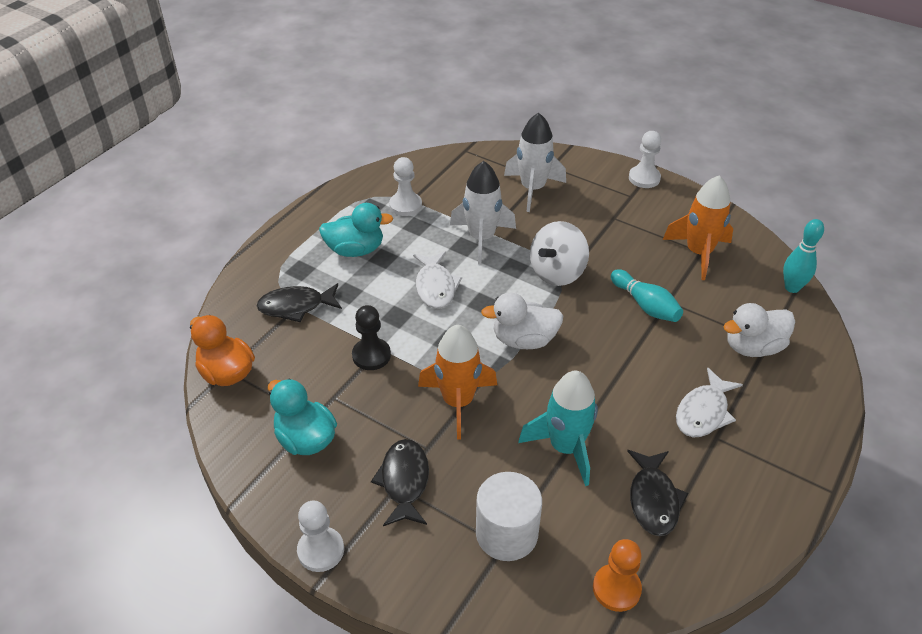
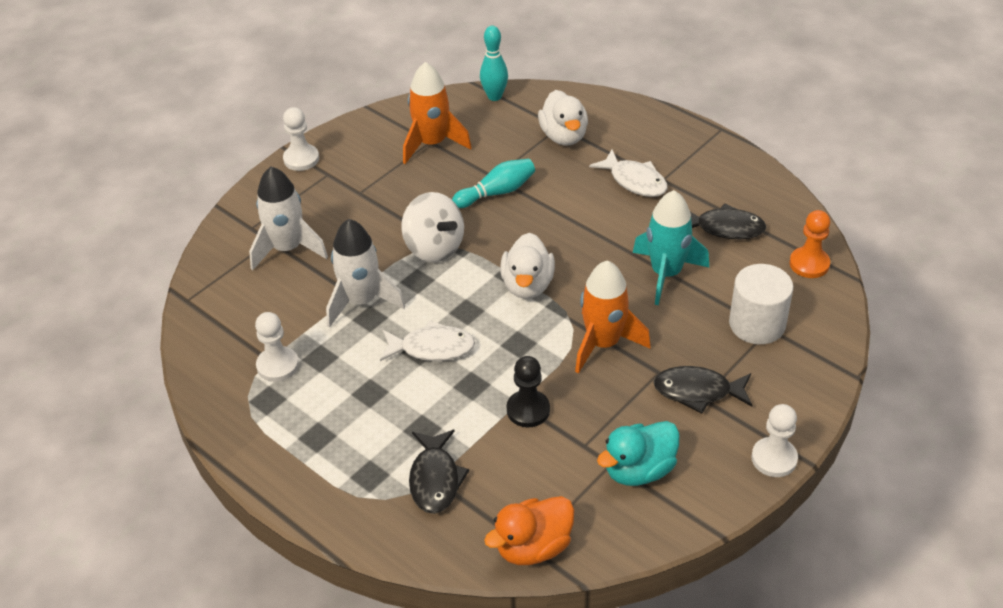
camera: 80 degrees left, 0 degrees up
(355, 250) = (348, 418): turquoise duck -> none

